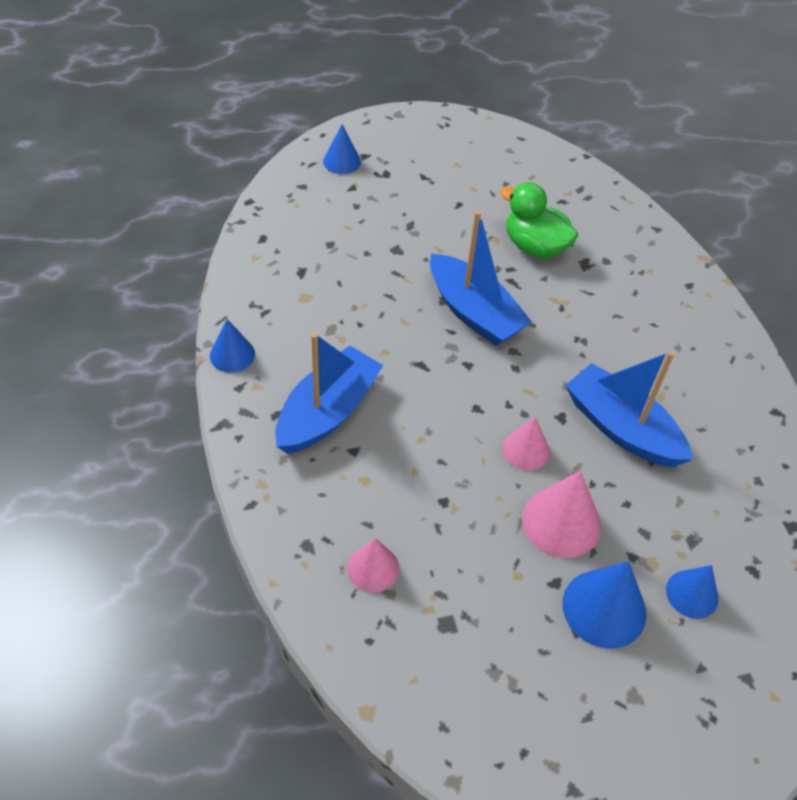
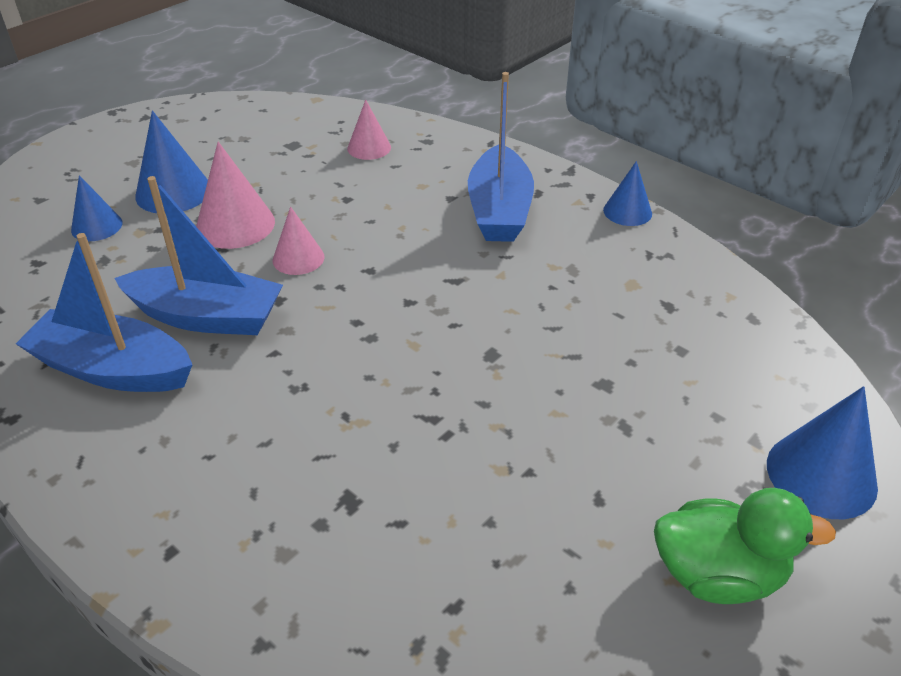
camera: 150 degrees right, 10 degrees down
(342, 161) = (821, 475): blue cone -> blue cone, size x1.58
(474, 312) = (446, 355): blue boat -> blue boat (113, 369)
(534, 247) = (438, 487): green duck -> green duck (718, 574)

